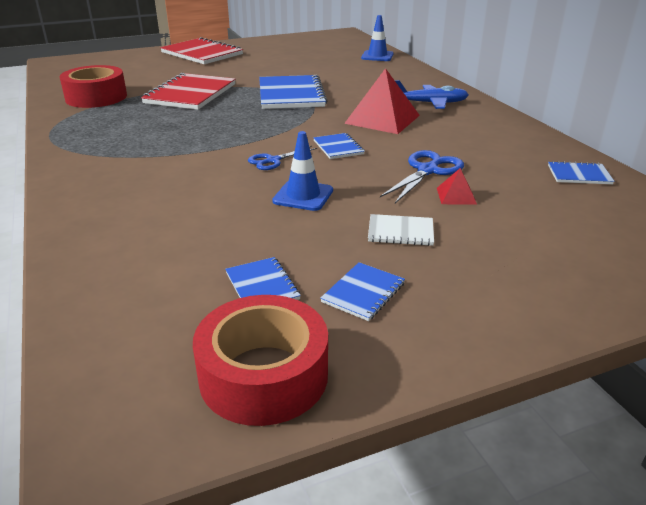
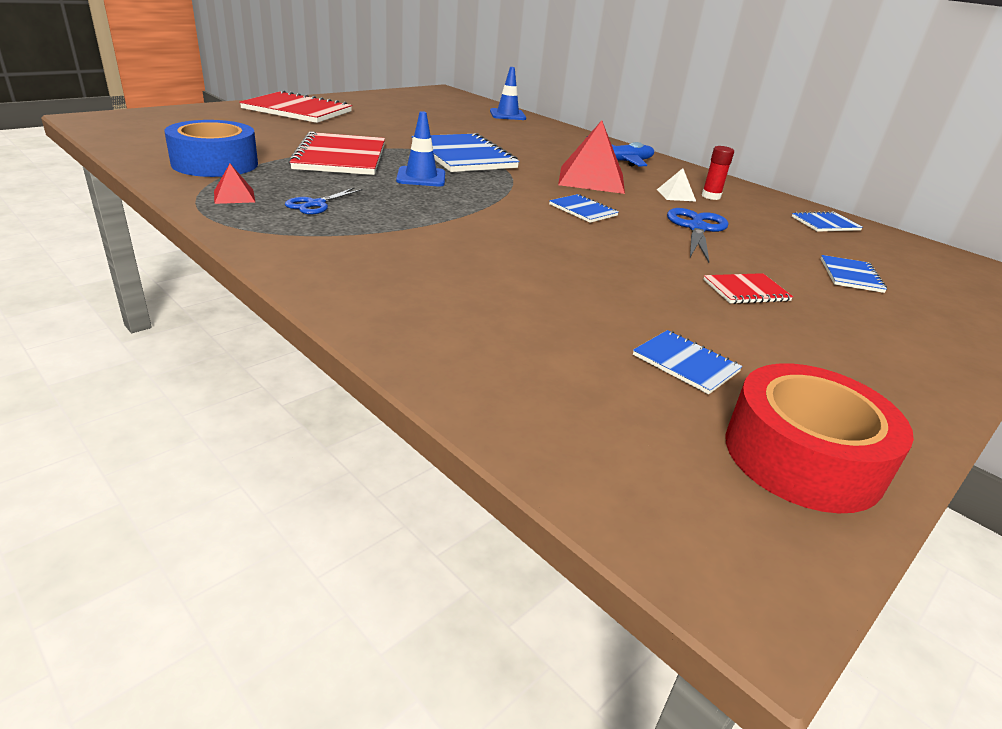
camera: 25 degrees left, 0 degrees up
(96, 97) = (215, 164): red tape -> blue tape
(273, 160) = (531, 228): blue scissors -> blue scissors (316, 204)
(303, 196) = (609, 263): blue traffic cone -> blue traffic cone (421, 177)
(363, 292) = (787, 355): blue notebook -> blue notebook (850, 275)
(400, 232) = (746, 290): white notebook -> red notebook
(448, 137) = (676, 195): none -> white pyramid
(456, 196) = (751, 251): red pyramid -> red pyramid (234, 196)
(484, 140) = (711, 196): none -> red glue stick

